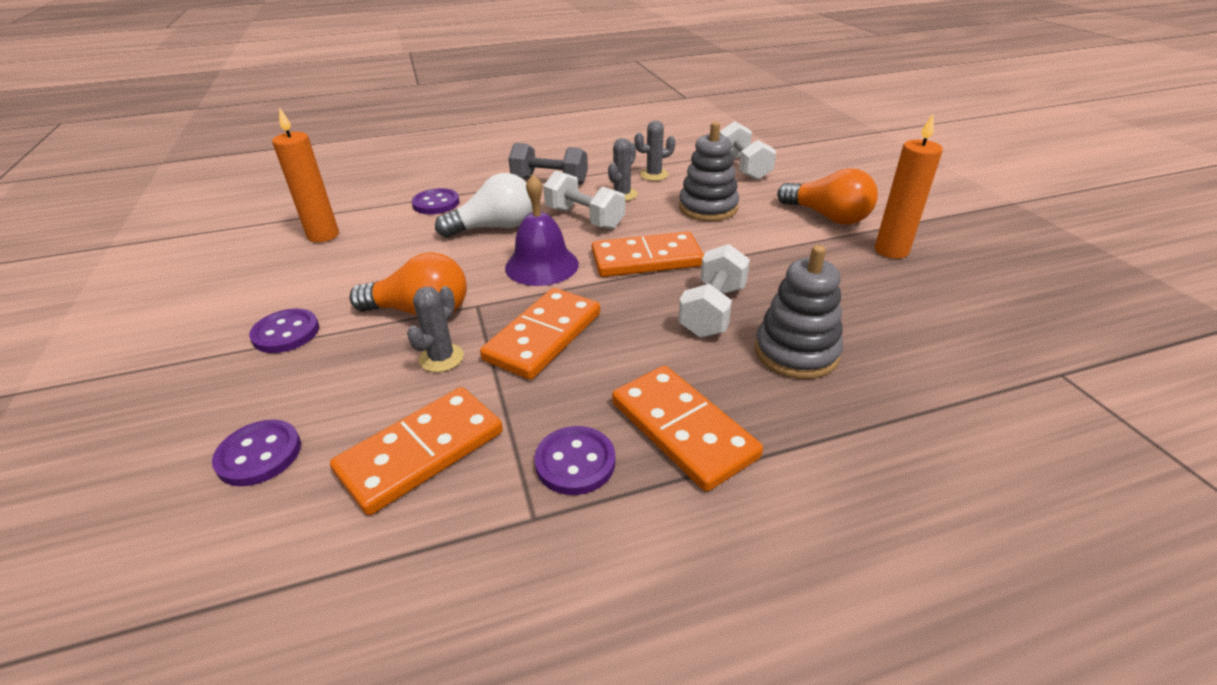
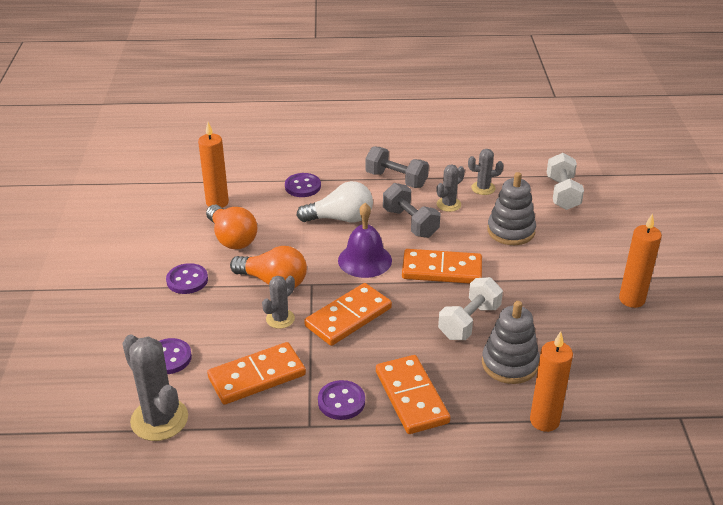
camera: 15 degrees right, 0 degrees up
(243, 576) = (159, 419): none -> grey cactus
(584, 218) = (410, 223): white dumbbell -> grey dumbbell
(827, 217) = (602, 258): orange light bulb -> orange light bulb (232, 238)
(894, 420) = (544, 421): none -> orange candle

